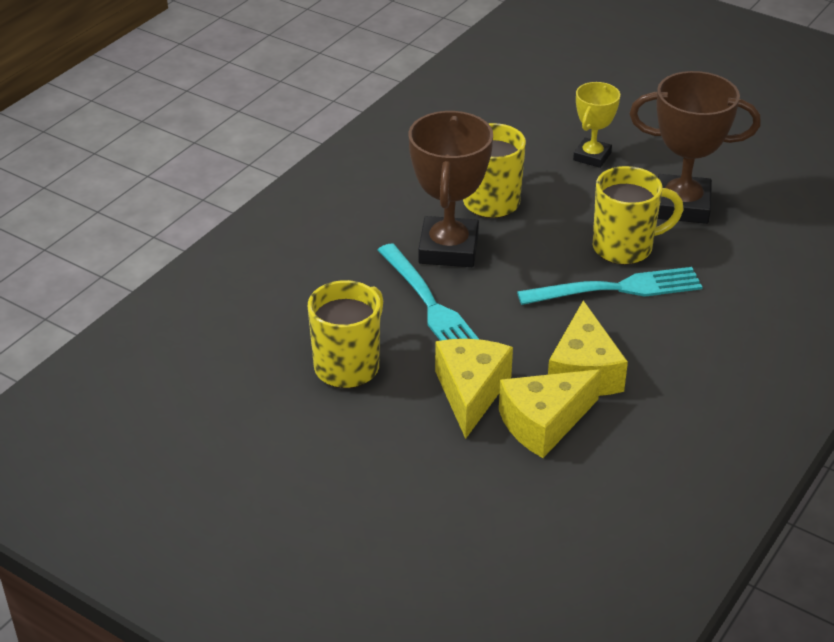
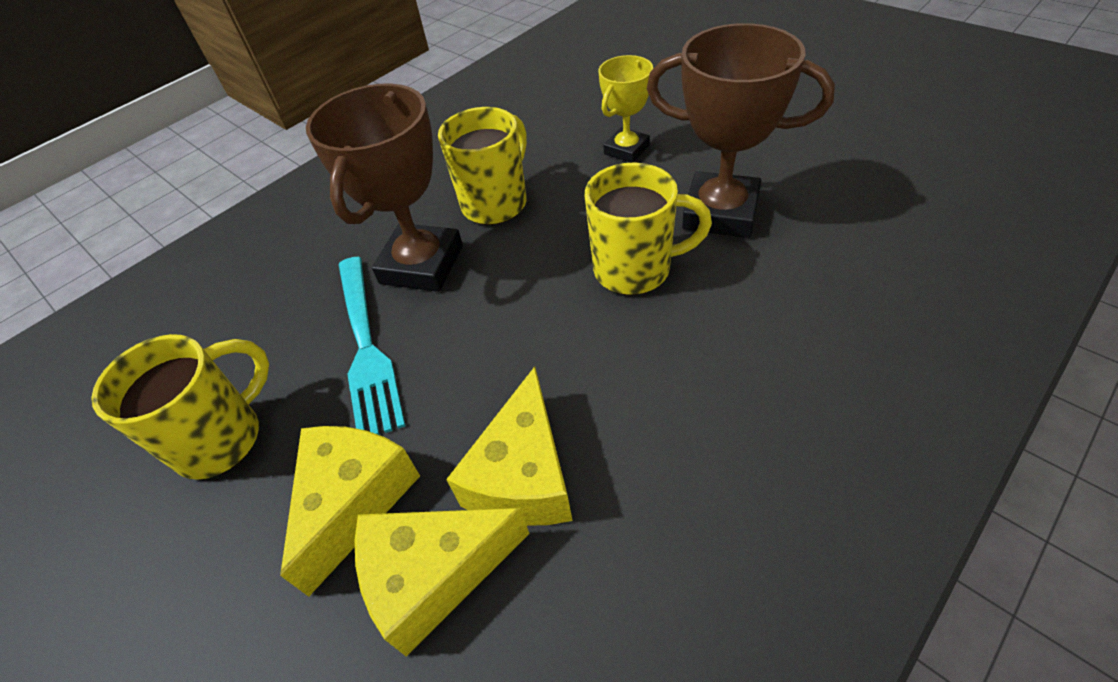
camera: 15 degrees right, 10 degrees up
(617, 289) = (609, 332): turquoise fork -> none

